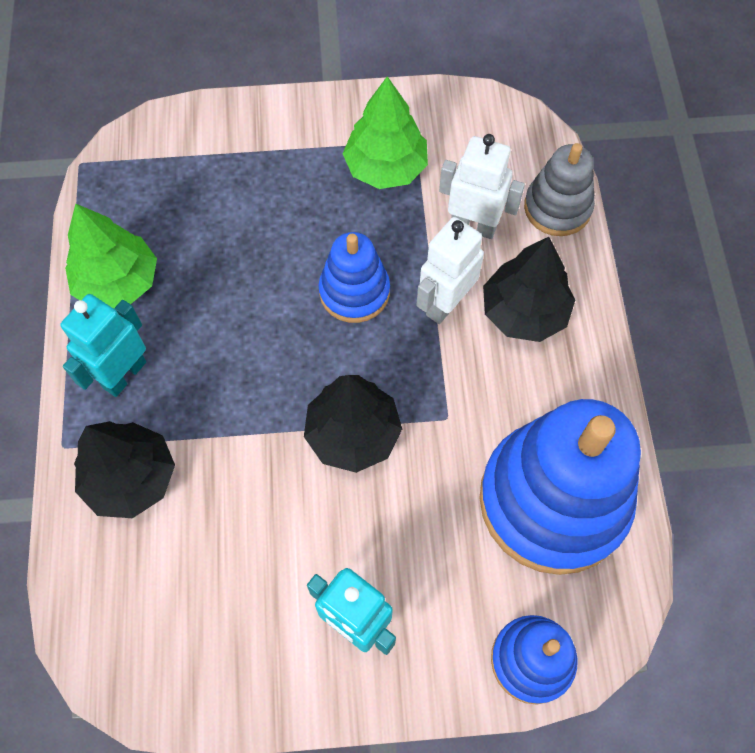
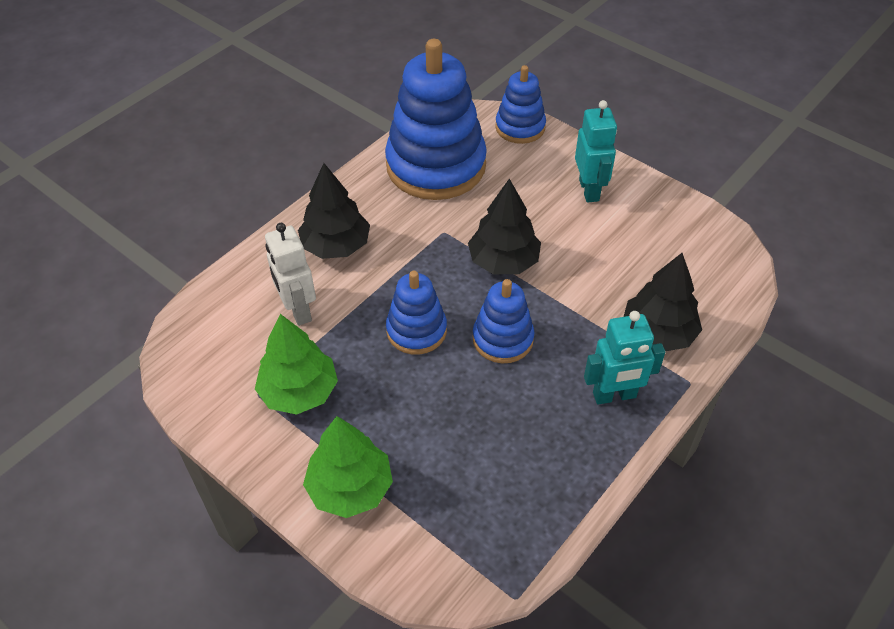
camera: 135 degrees left, 15 degrees down
(118, 282) = (567, 463): green tree -> green tree (350, 488)
(271, 347) = (503, 339): none -> blue stacking toy
(445, 303) = (372, 283): white robot -> none
(557, 208) = (237, 280): grey stacking toy -> none

